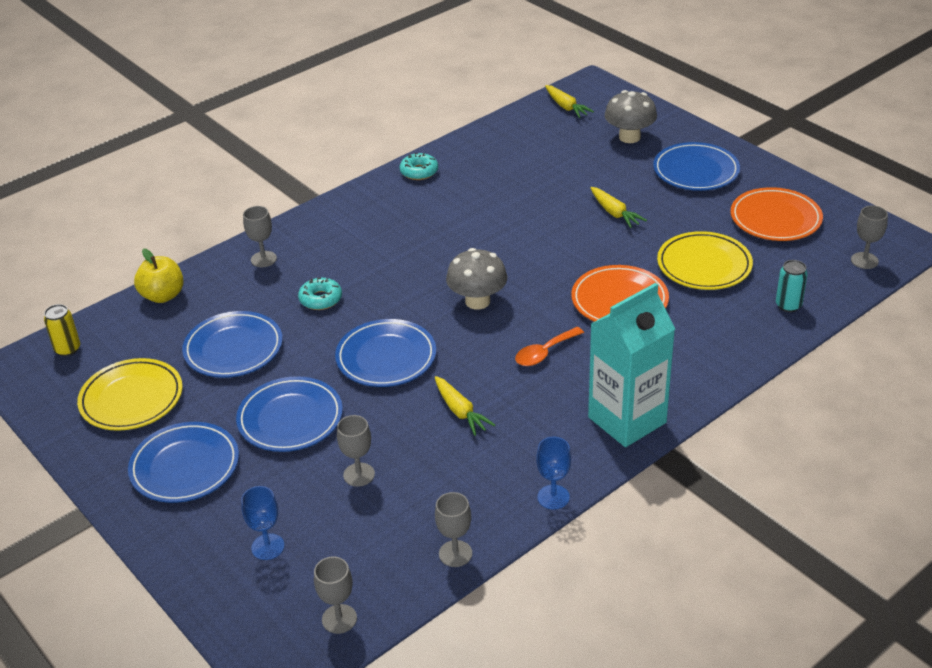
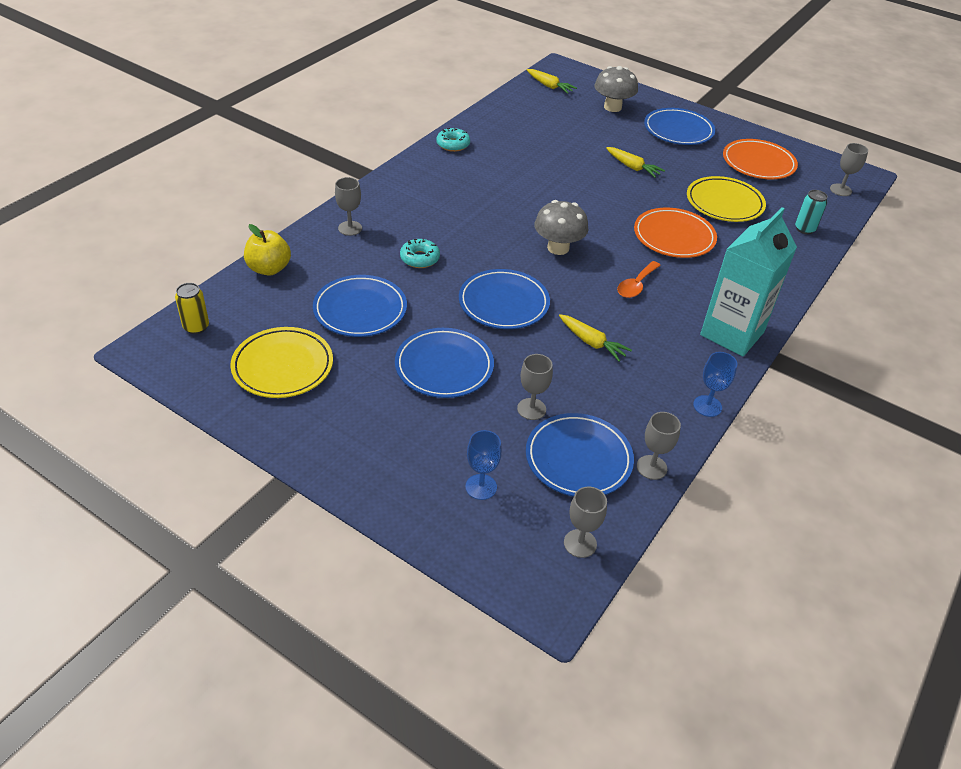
camera: 20 degrees left, 5 degrees up
(185, 466) = (365, 423): blue plate -> blue plate (578, 459)

